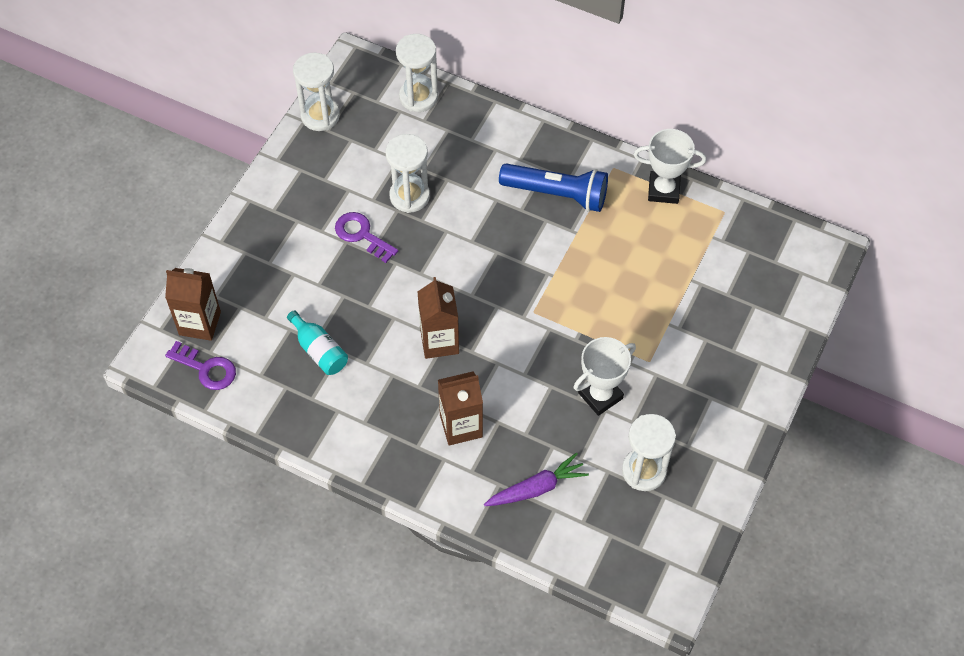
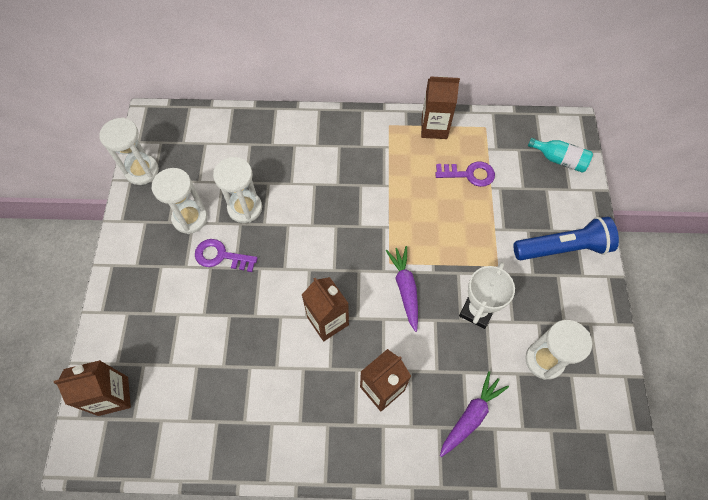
camera: 25 degrees left, 5 degrees up
(206, 369) = (137, 437): purple key -> purple key (469, 174)
(319, 350) = (231, 374): turquoise bottle -> turquoise bottle (559, 160)
(418, 97) = (215, 127): white hourglass -> white hourglass (190, 218)
(536, 343) = (405, 289): none -> purple carrot
(557, 194) = (358, 161): blue flashlight -> blue flashlight (563, 248)
(663, 190) = (434, 128): white trophy -> brown carton

